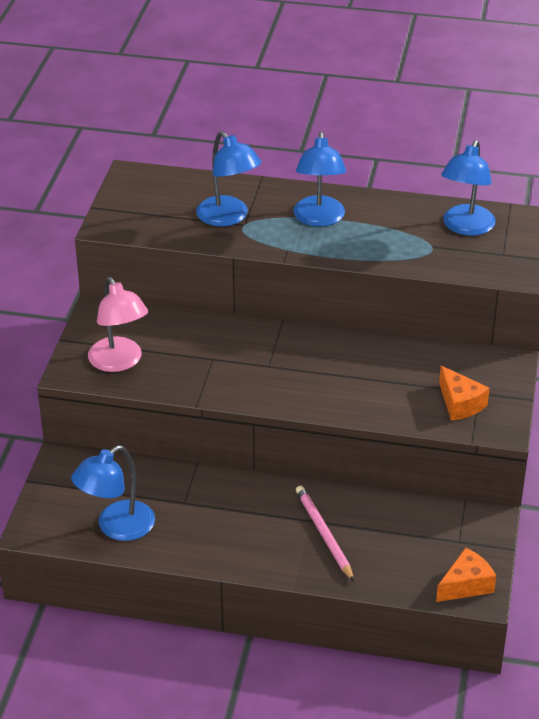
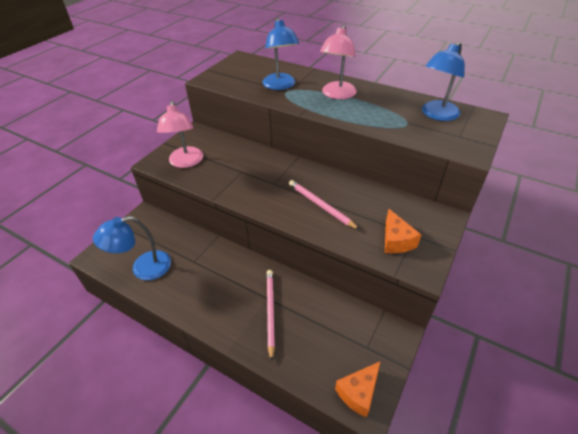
camera: 20 degrees right, 5 degrees up
(319, 219) = (337, 95): blue lamp -> pink lamp
(348, 382) = (320, 205): none -> pink pencil
(466, 585) = (358, 392): orange cheese -> orange cheese turned 150 degrees clockwise

